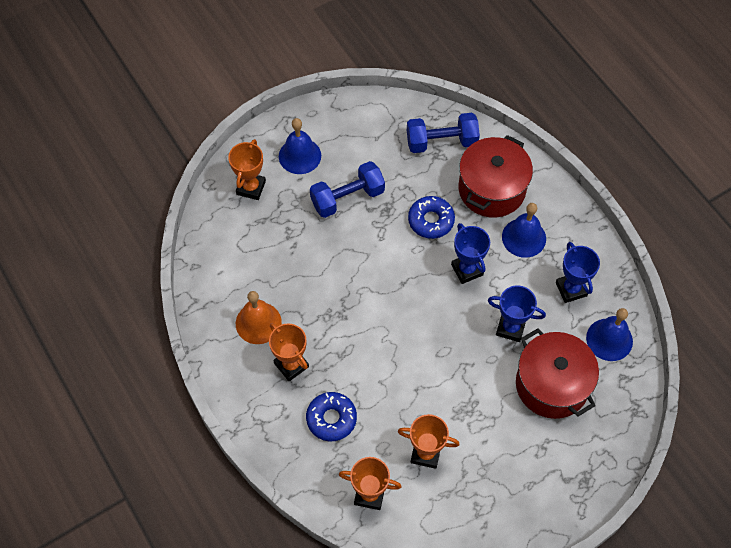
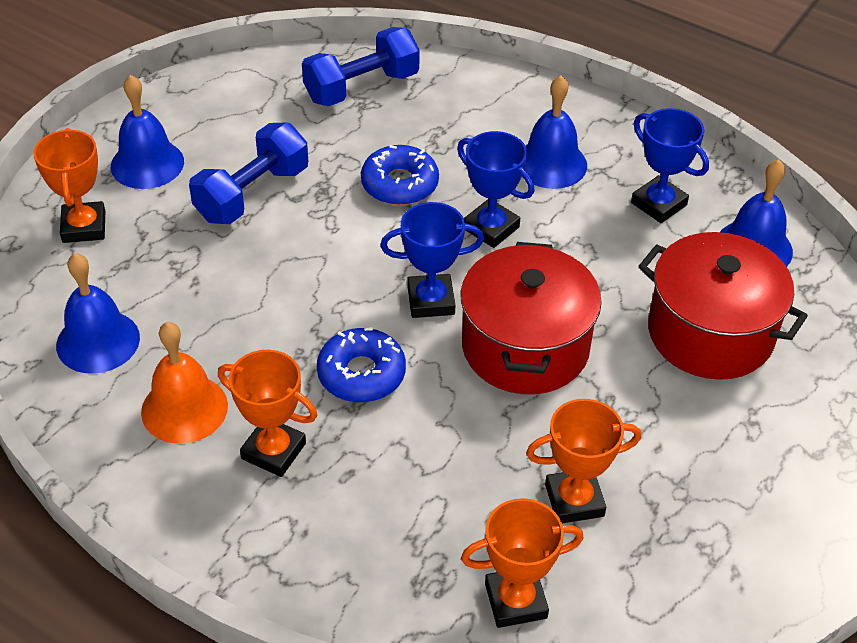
camera: 25 degrees left, 15 degrees down
(231, 265) = (98, 341): none -> blue bell
(331, 419) = (385, 507): blue donut -> blue donut (361, 374)
(491, 189) = (468, 121): red pot -> red pot (525, 347)
(510, 328) = (602, 280): blue trophy -> blue trophy (431, 301)

